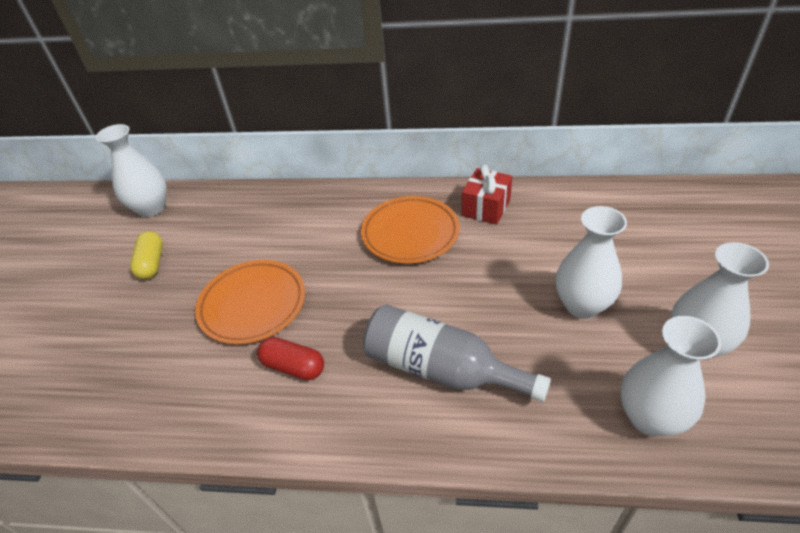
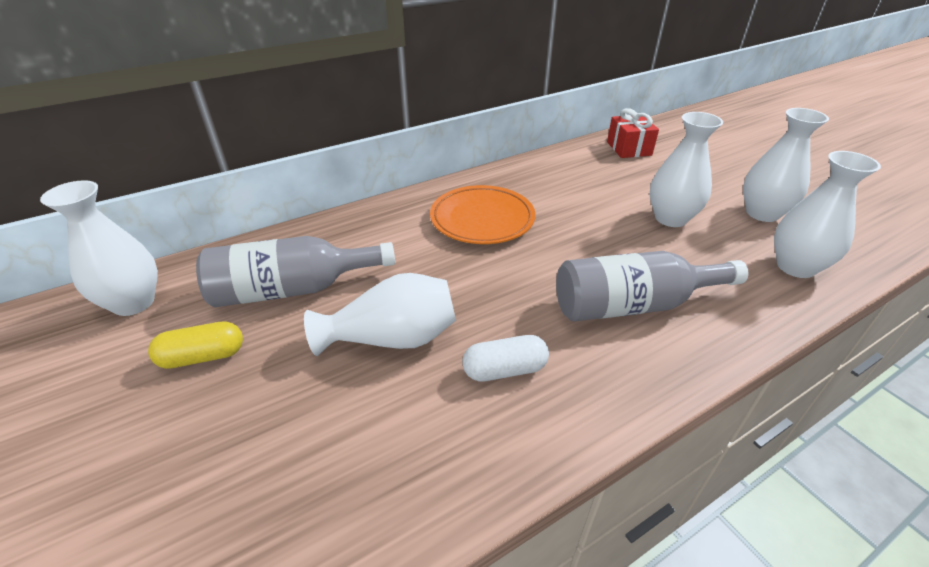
camera: 40 degrees left, 5 degrees down
(152, 263) = (203, 357): yellow capsule -> yellow capsule turned 60 degrees counterclockwise
(233, 238) = (292, 289): none -> grey bottle
(253, 305) = (392, 338): orange plate -> white vase
(293, 367) = (504, 370): red capsule -> white capsule
(486, 207) = (522, 181): red gift -> red gift (629, 148)

